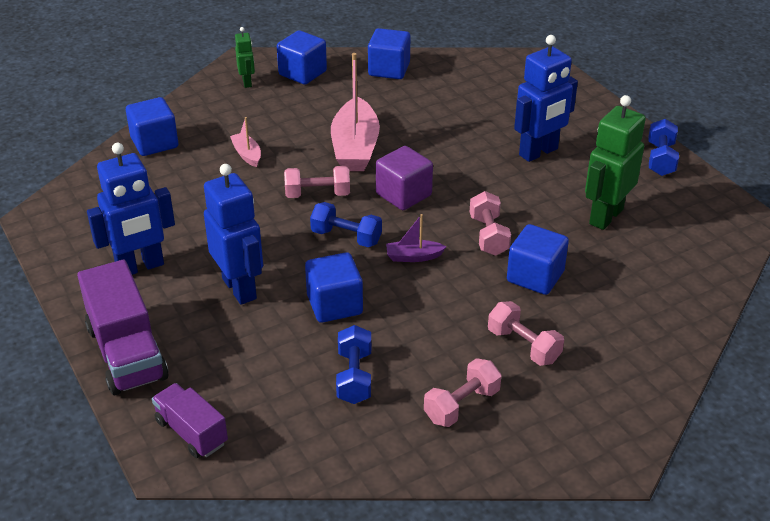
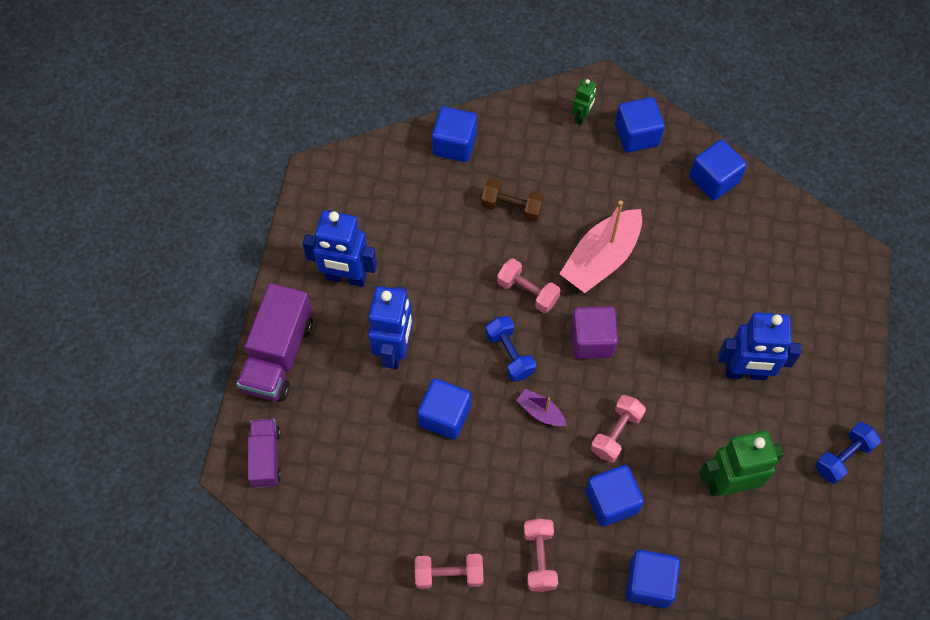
camera: 40 degrees right, 25 degrees up
(247, 154) = (512, 207): pink boat -> brown dumbbell
(354, 377) = (402, 493): blue dumbbell -> none
(625, 307) = (649, 583): none -> blue cube

